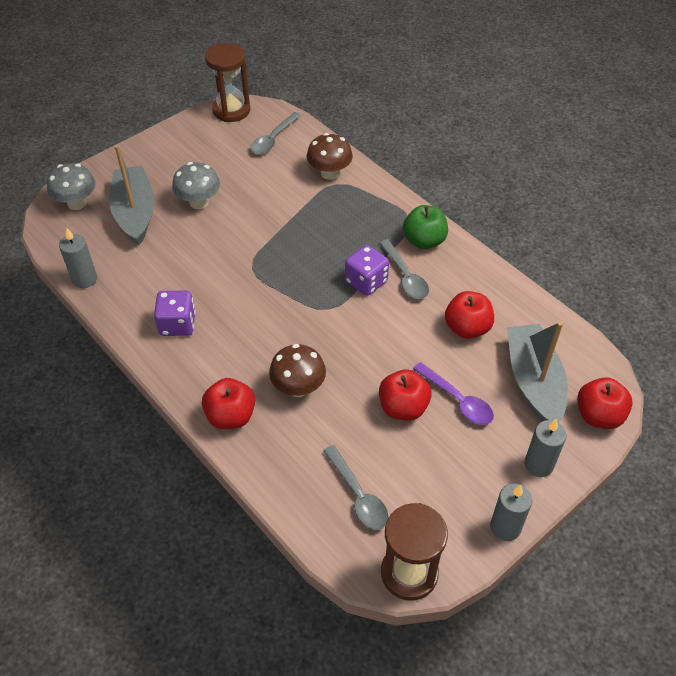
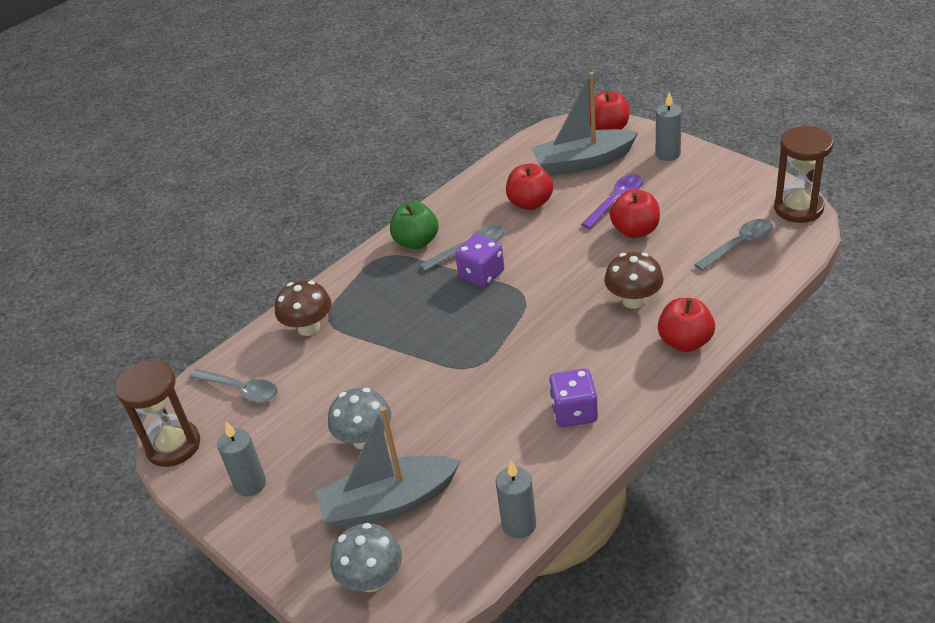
camera: 90 degrees left, 10 degrees down
(505, 527) = (733, 165): grey candle -> grey candle (250, 484)

